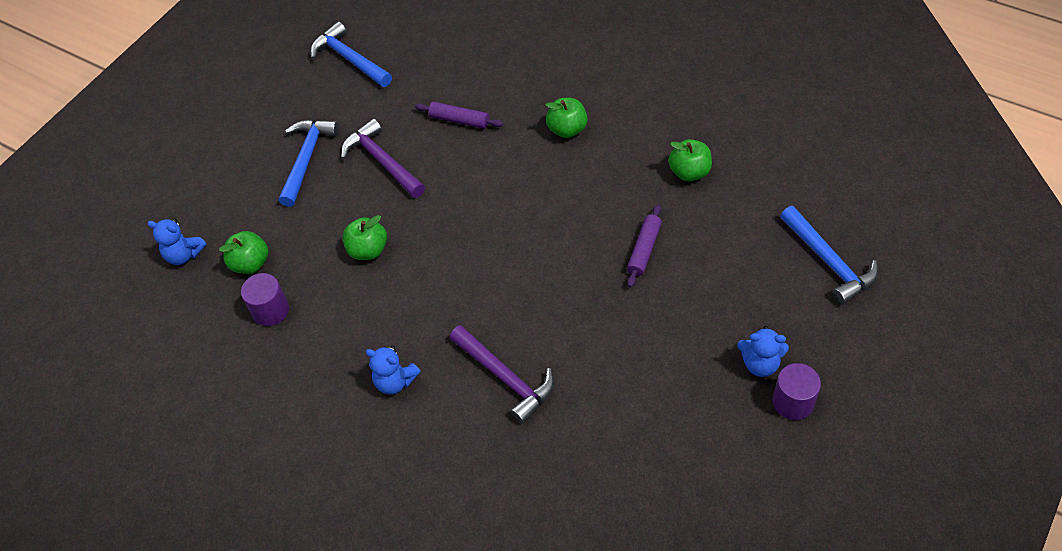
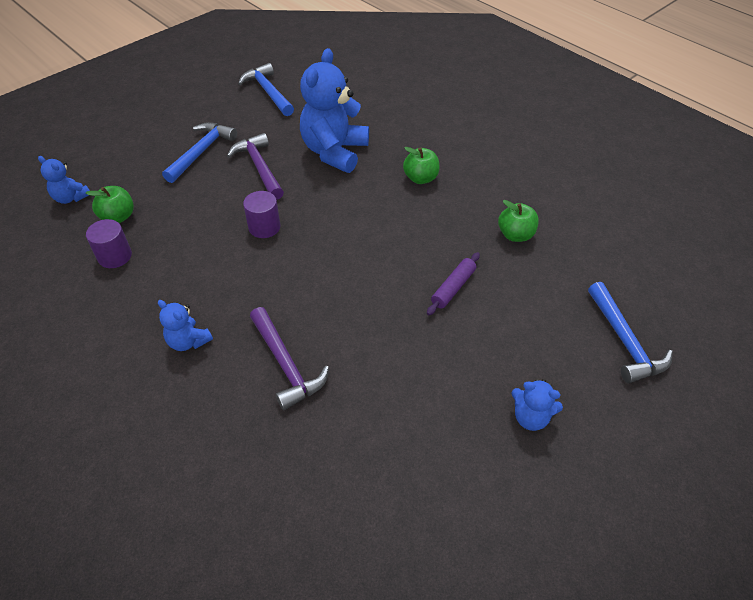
camera: 10 degrees right, 5 degrees down
(368, 250) = (216, 230): green apple -> none
(459, 120) = (334, 152): purple rolling pin -> blue teddy bear
(793, 402) = (553, 463): purple cylinder -> purple cylinder (264, 227)

